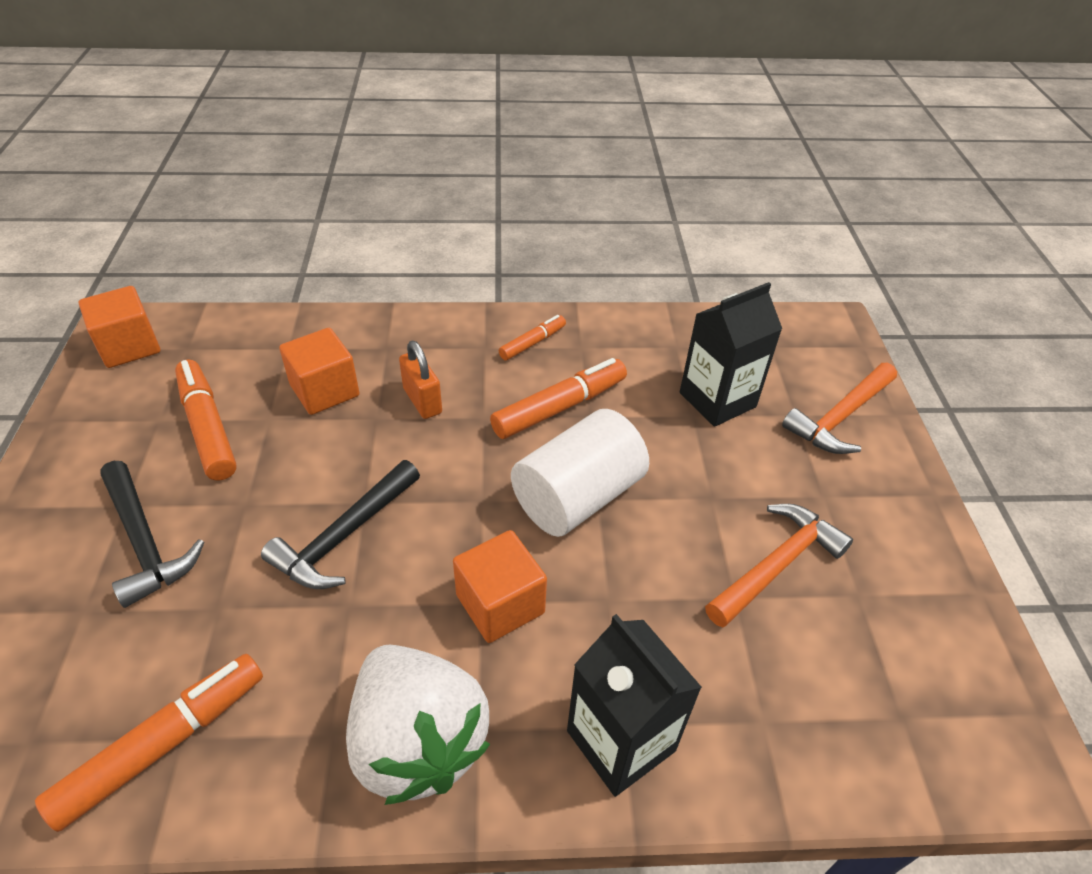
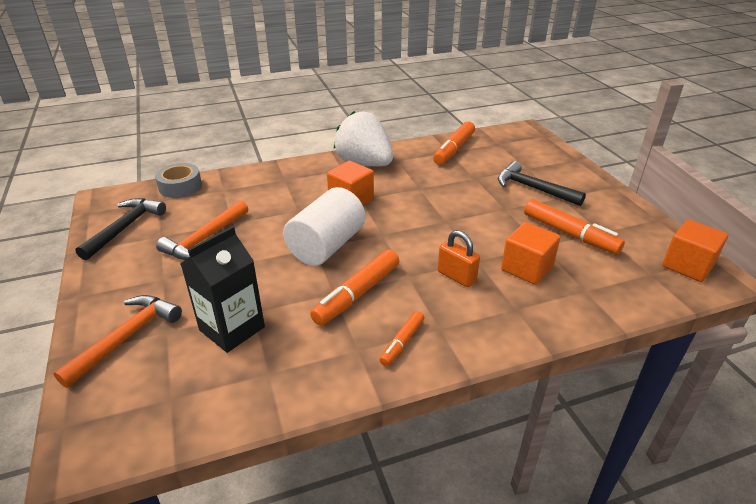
camera: 165 degrees right, 10 degrees down
(344, 536) = (443, 207): black hammer -> black hammer (125, 227)
(621, 741) = (284, 176): black carton -> none
(868, 765) = (180, 186): none -> grey tape

